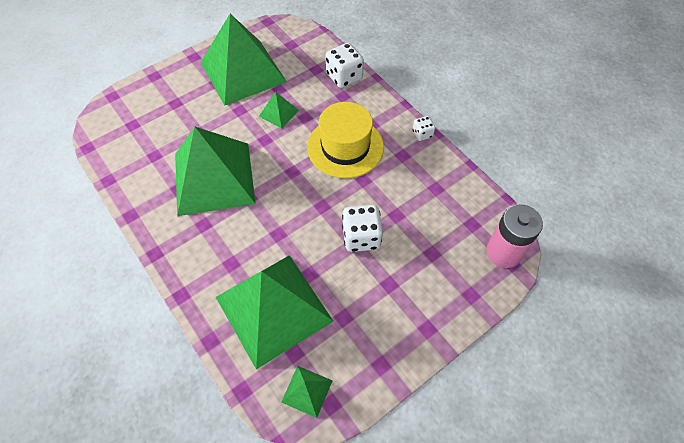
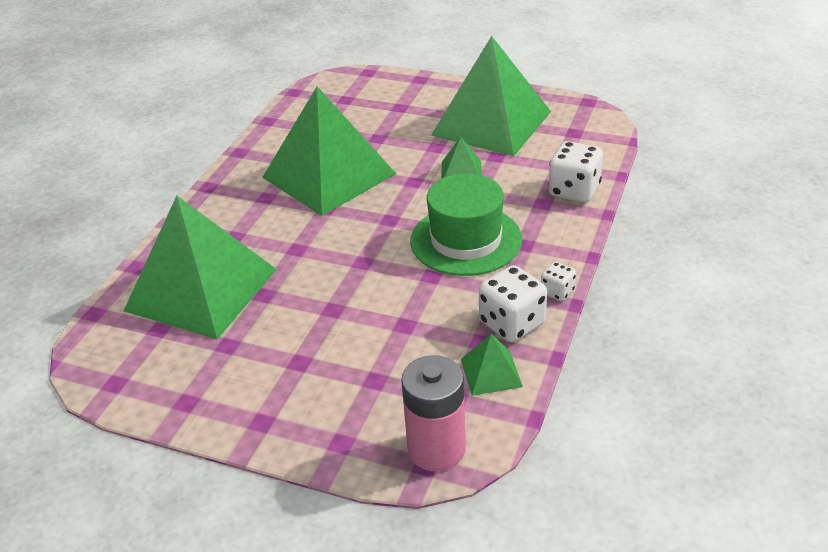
camera: 60 degrees right, 20 degrees down
(307, 391) = (119, 358): green pyramid -> green pyramid (491, 372)
(345, 147) = (466, 240): yellow hat -> green hat
(361, 237) = (346, 310): white dice -> white dice (512, 323)

